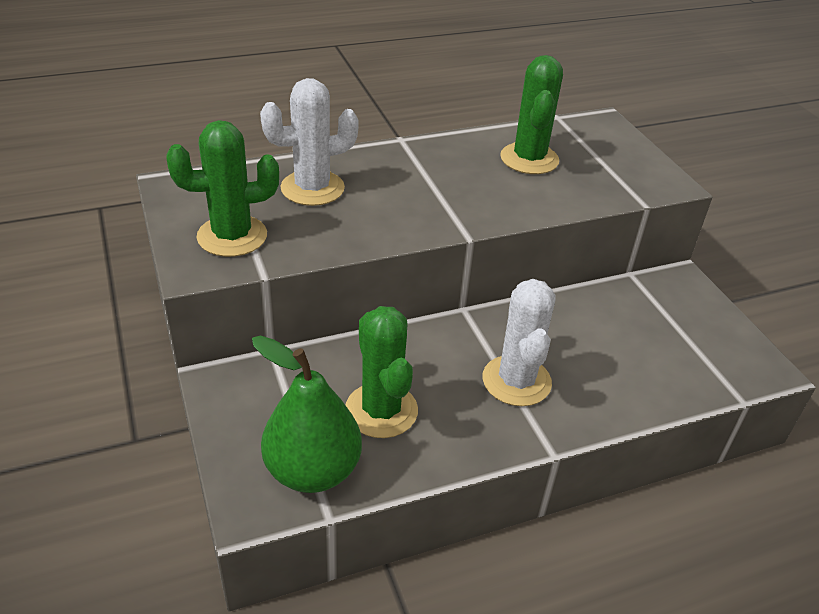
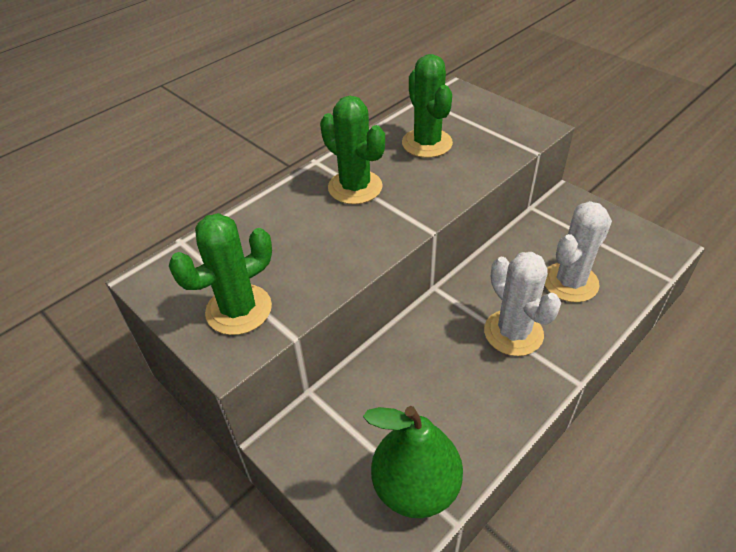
camera: 20 degrees left, 5 degrees up
(312, 188) = (275, 235): white cactus -> white cactus (570, 282)
(381, 410) = (432, 406): green cactus -> green cactus (355, 187)

